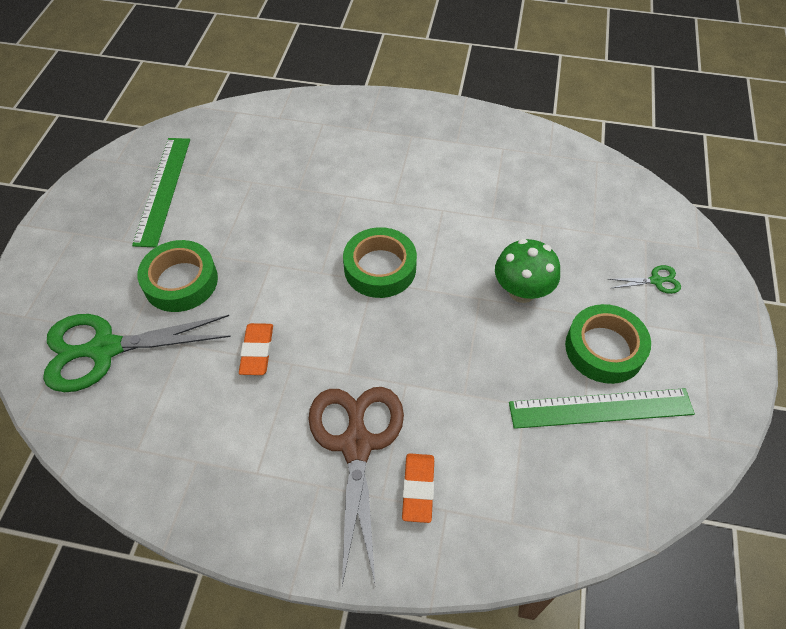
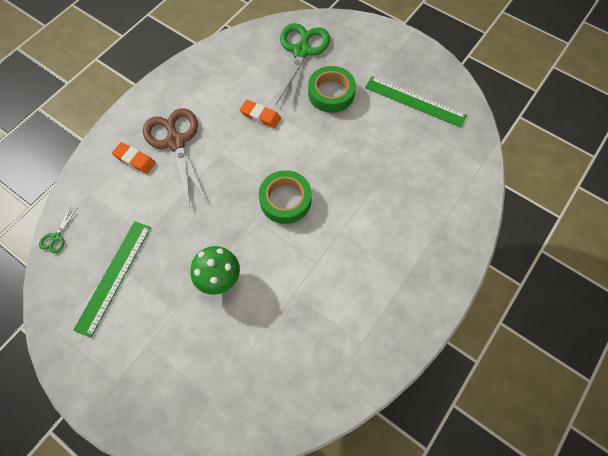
camera: 115 degrees right, 10 degrees up
(357, 445) = (176, 142): brown scissors -> brown scissors turned 135 degrees counterclockwise
(604, 349) = (148, 305): green tape -> none
(656, 281) = (174, 379): green scissors -> green scissors (56, 237)

